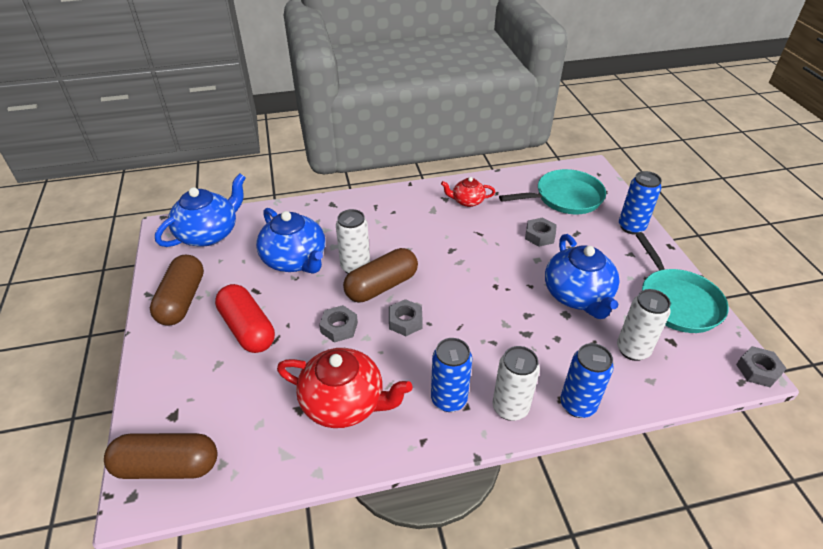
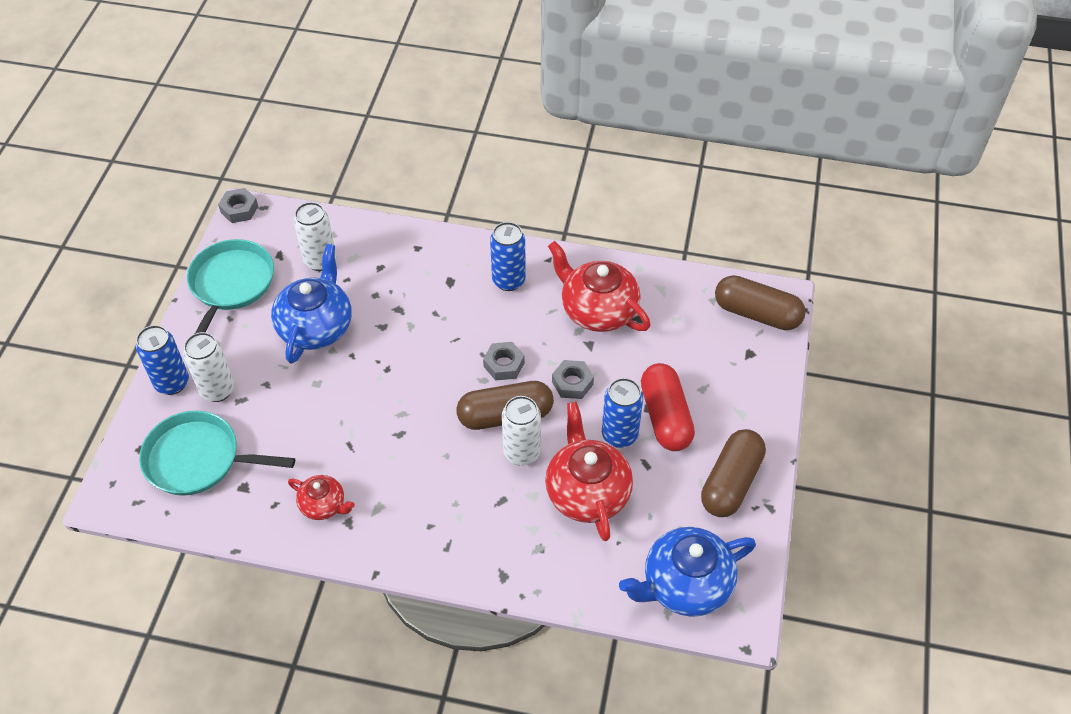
camera: 155 degrees left, 10 degrees up
(295, 260) = (587, 492): blue teapot -> red teapot
(510, 408) = (463, 256): white can -> white can (217, 390)
(539, 236) = (284, 413): grey nut -> none
(577, 405) = (408, 239): blue can -> blue can (619, 435)

